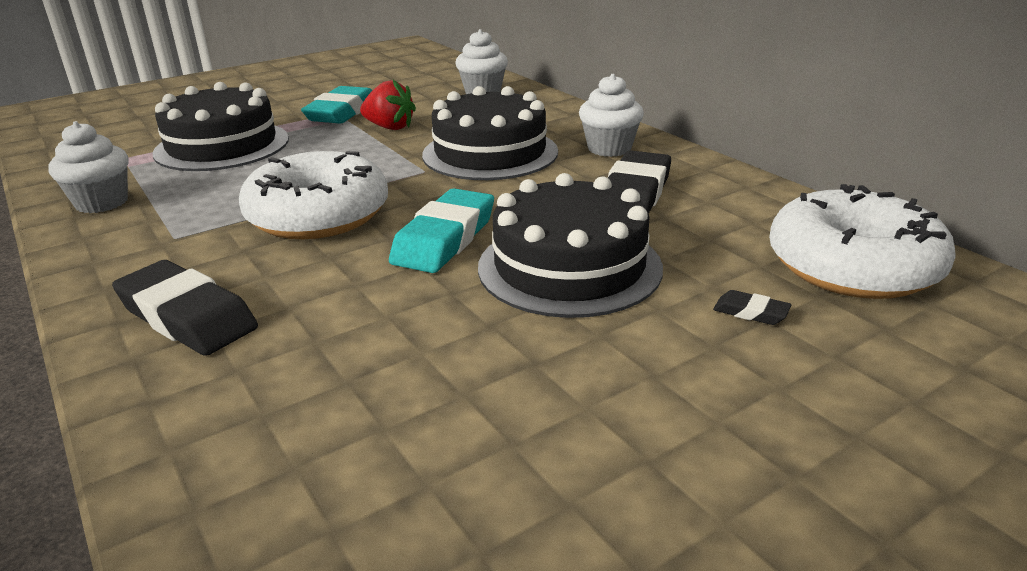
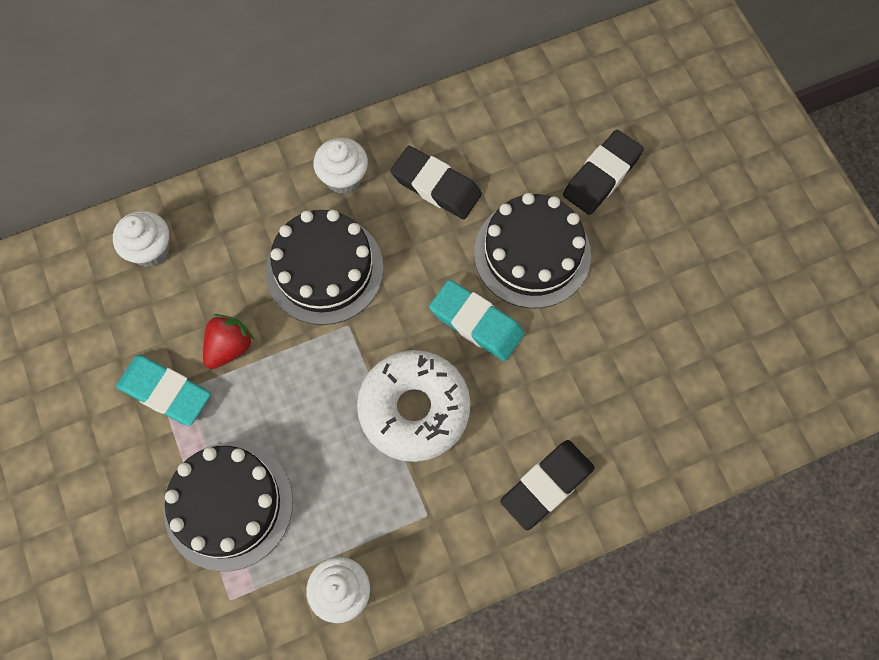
camera: 80 degrees left, 40 degrees up
(750, 312) = (601, 175): black eraser -> black eraser, size x2.25
(853, 265) = (563, 104): white donut -> none

